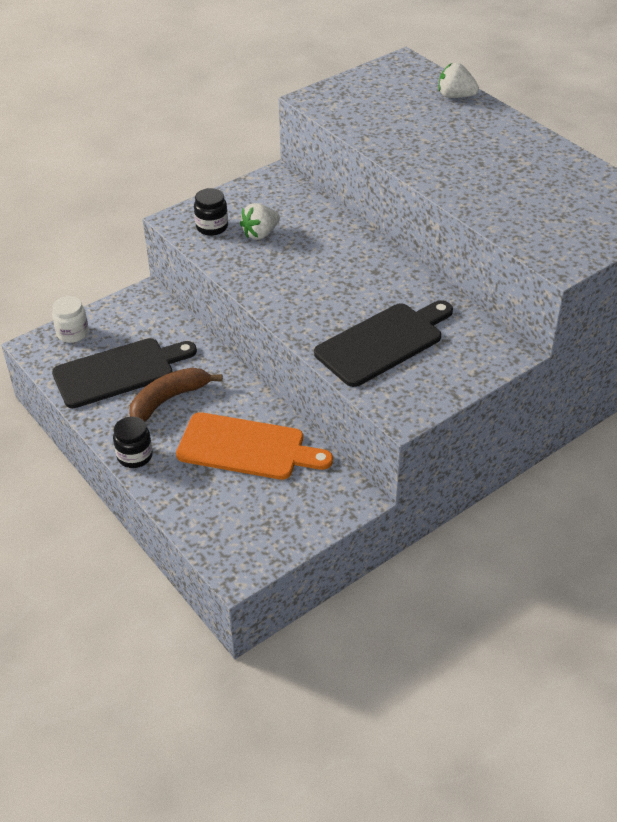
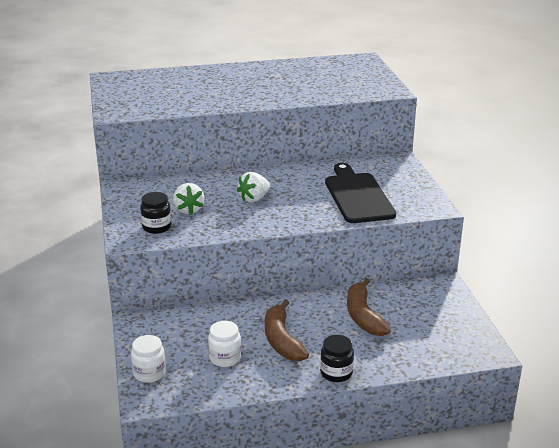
camera: 65 degrees left, 15 degrees down
(119, 371) = (225, 358): black cutting board -> white jar
(247, 447) = (363, 316): orange cutting board -> brown banana
(455, 96) = (177, 74): white strawberry -> white strawberry (254, 199)

